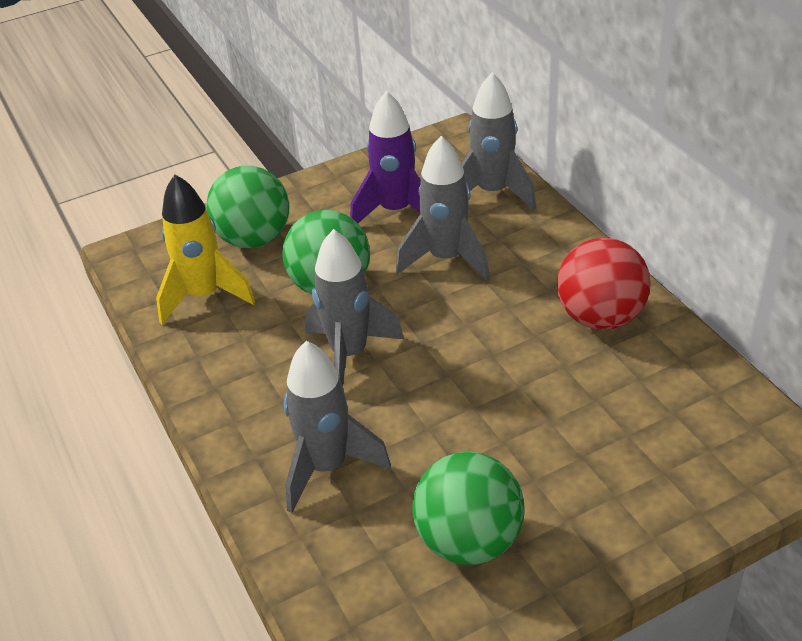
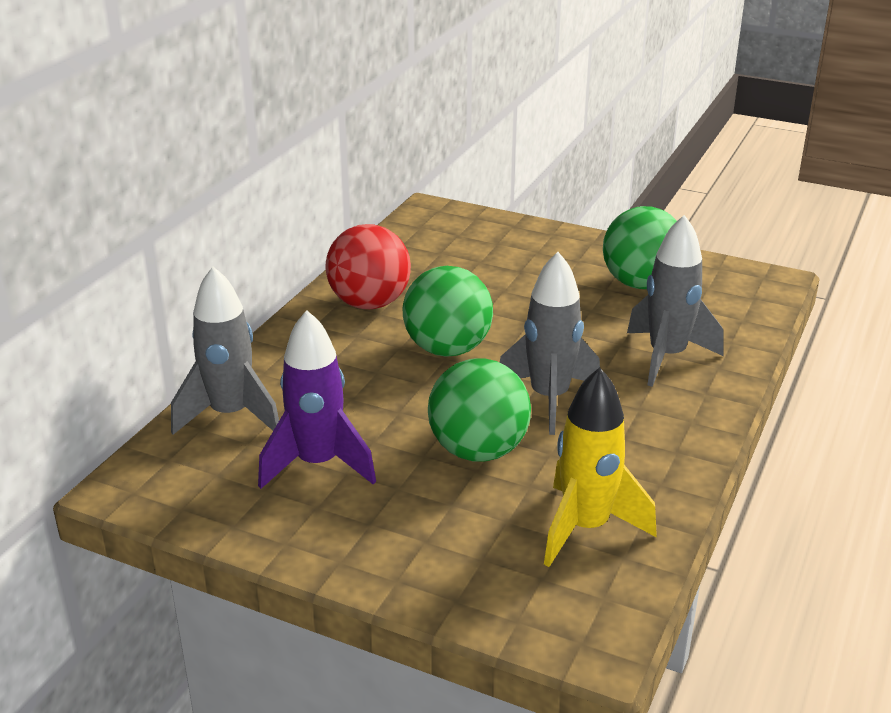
camera: 130 degrees left, 10 degrees down
(254, 239) = (463, 545): green ball -> green ball (447, 349)
(446, 259) = (368, 401): grey rocket -> none

